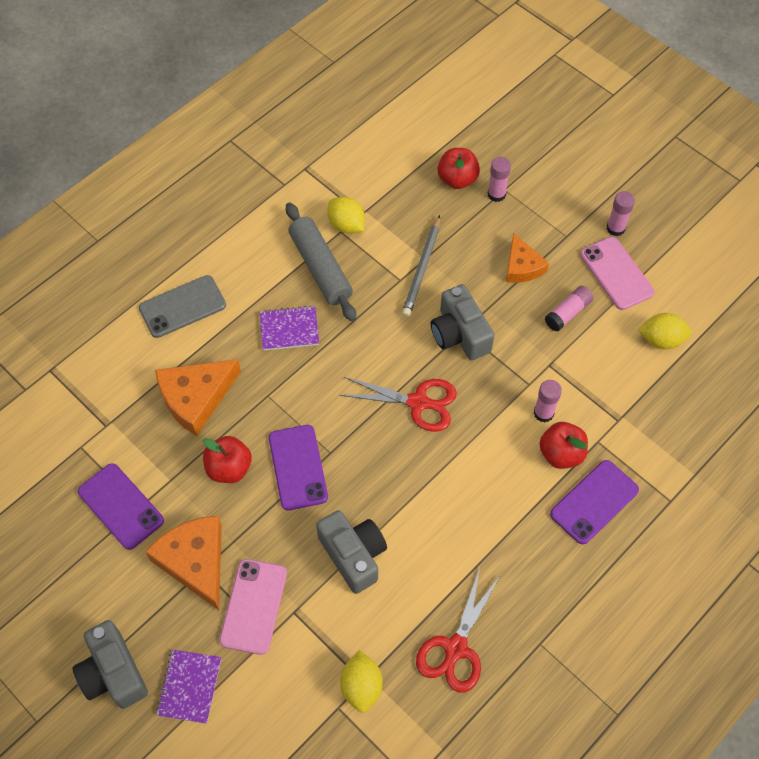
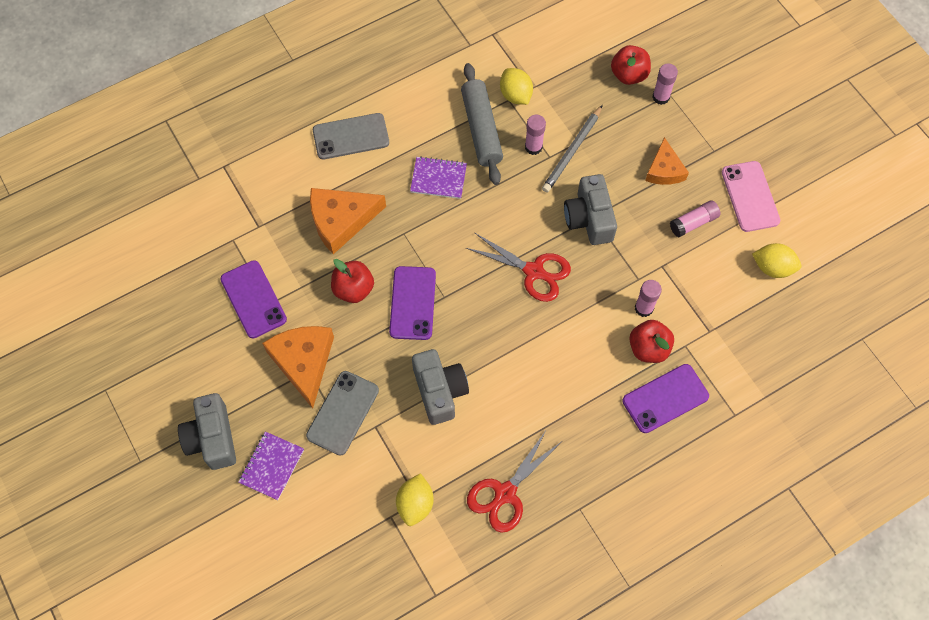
camera: 15 degrees right, 5 degrees up
(254, 606) = (343, 413): pink phone -> grey phone
(615, 228) = (762, 154): pink glue stick -> pink glue stick (533, 147)

